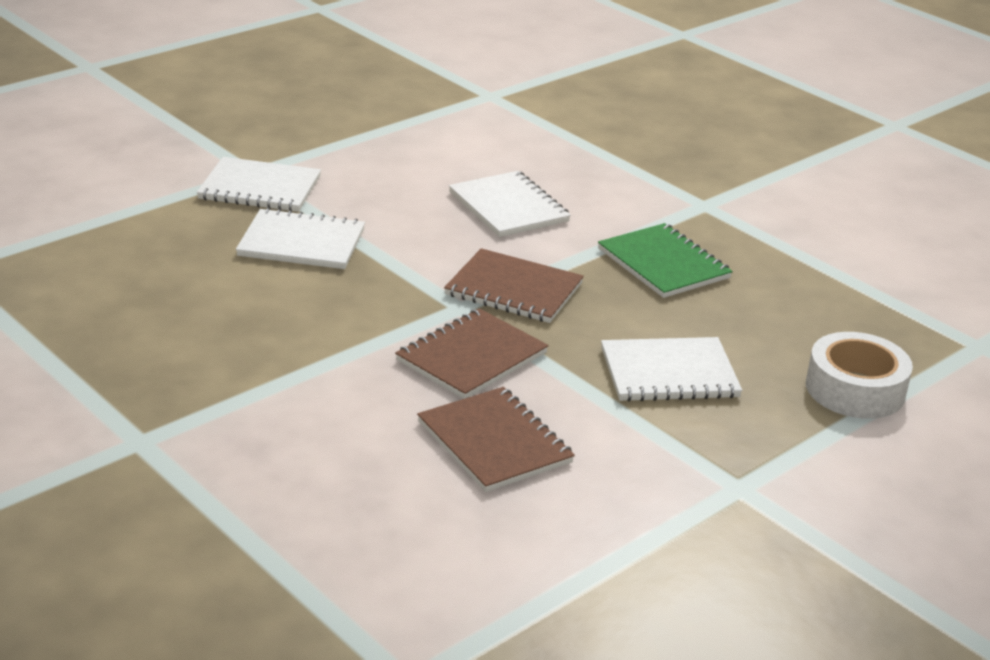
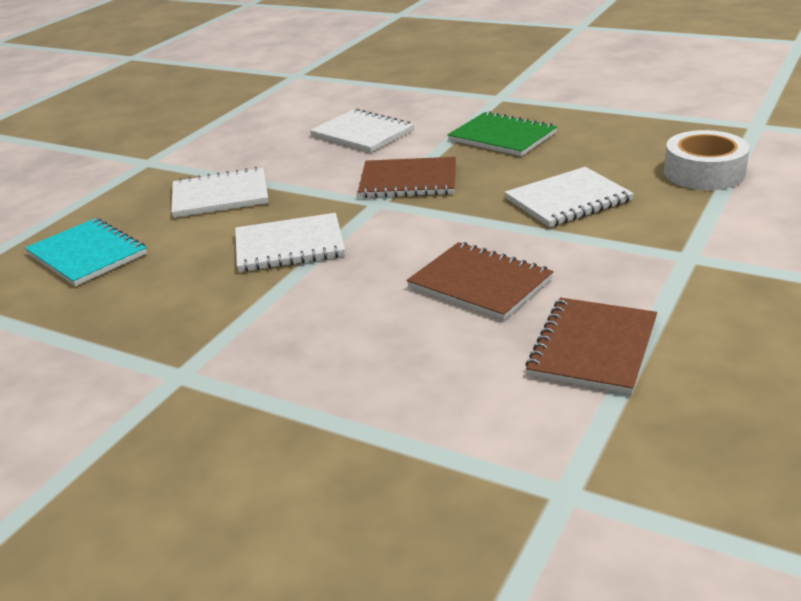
camera: 15 degrees left, 0 degrees up
(127, 273) = (87, 254): none -> turquoise notebook
(260, 188) = (161, 170): white notebook -> white notebook (289, 245)
(472, 357) = (413, 232): brown notebook -> brown notebook (593, 348)

